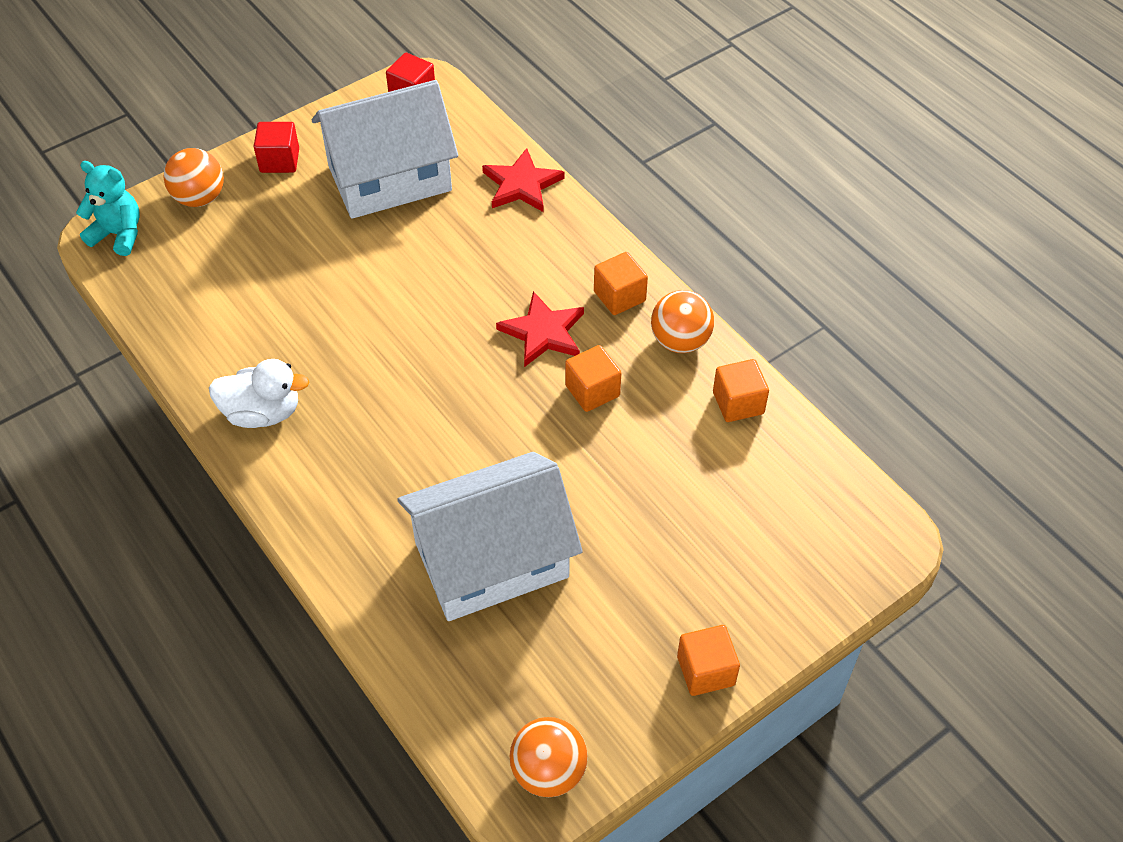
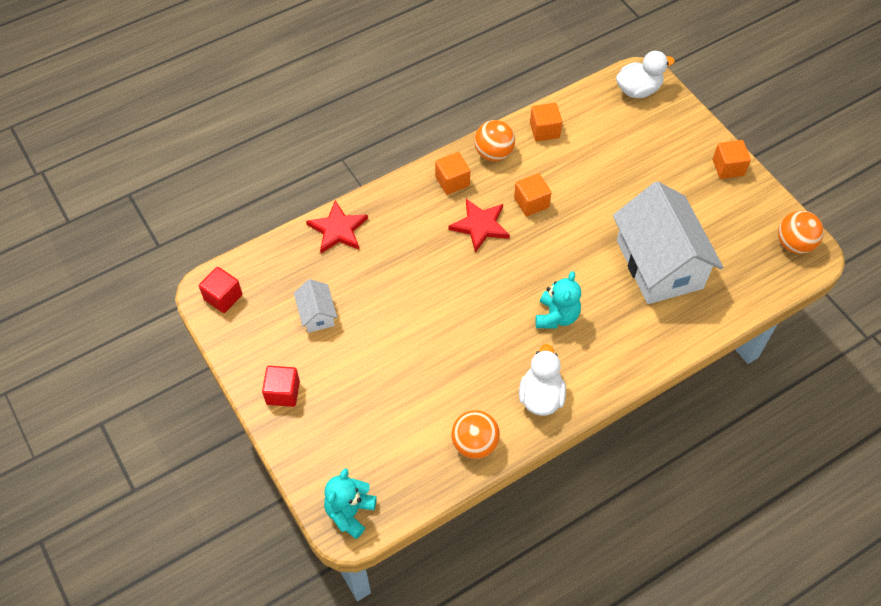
camera: 85 degrees left, 5 degrees up
(199, 198) = (317, 451): orange ball -> orange ball (474, 443)
(390, 178) = (317, 314): white house -> white house, size x0.44
(392, 427) = (556, 316): none -> turquoise teddy bear
(856, 533) = (638, 90): none -> white duck

